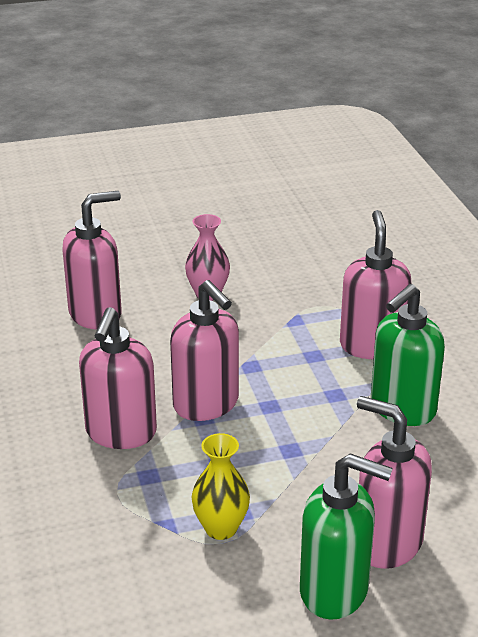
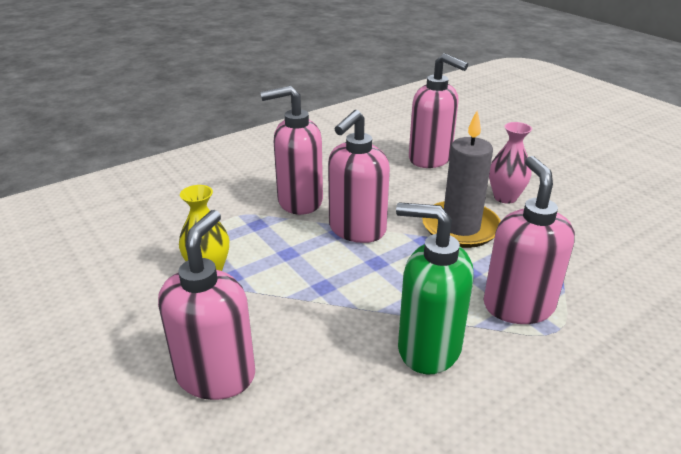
camera: 70 degrees right, 0 degrees up
(243, 338) = (460, 227): none -> grey candle
(335, 591) = (145, 351): green soap dispenser -> none
(372, 345) = (518, 306): pink soap dispenser -> pink soap dispenser turned 75 degrees counterclockwise

